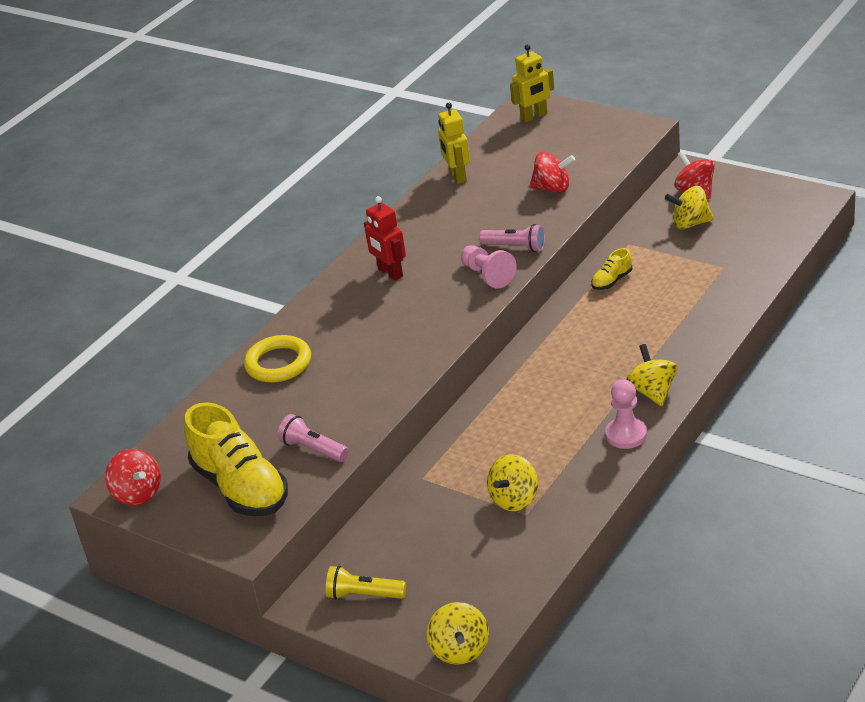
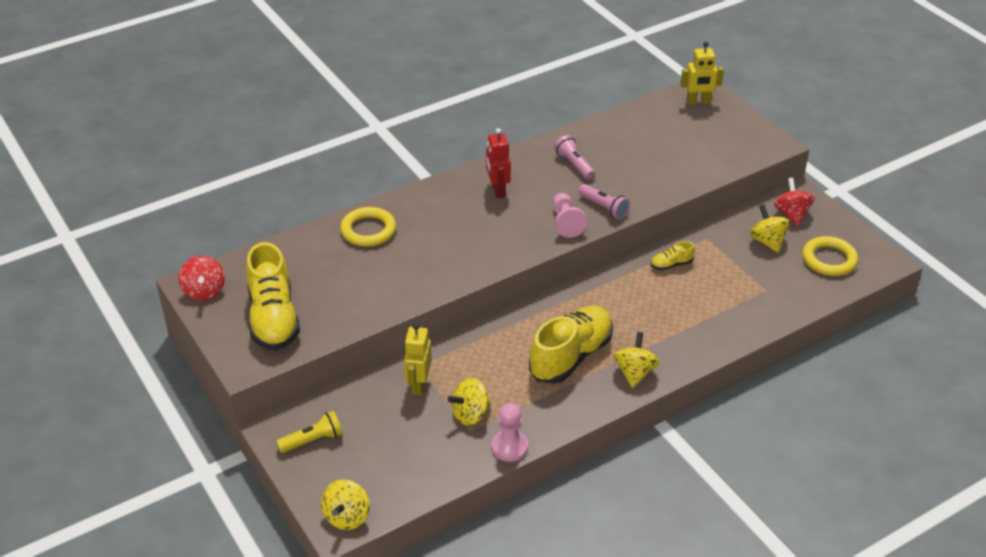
camera: 20 degrees right, 5 degrees up
(313, 449) = (343, 310): pink flashlight -> pink flashlight (574, 165)
(363, 595) = (313, 440): yellow flashlight -> yellow flashlight turned 120 degrees clockwise
(457, 176) = (604, 130): yellow robot -> yellow robot (418, 385)
(552, 188) = (667, 169): red spinning top -> none
(576, 404) = (571, 356): none -> yellow shoe
(626, 435) = (589, 399): pink pawn -> pink pawn (509, 447)
(690, 223) = (767, 241): yellow spinning top -> yellow spinning top turned 45 degrees clockwise
(762, 217) = (829, 259): none -> yellow ring

